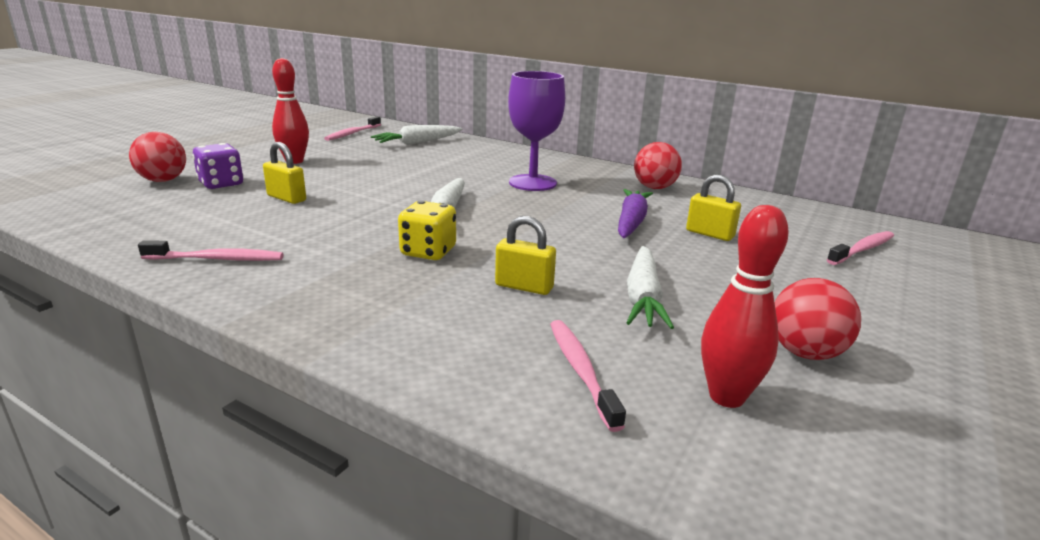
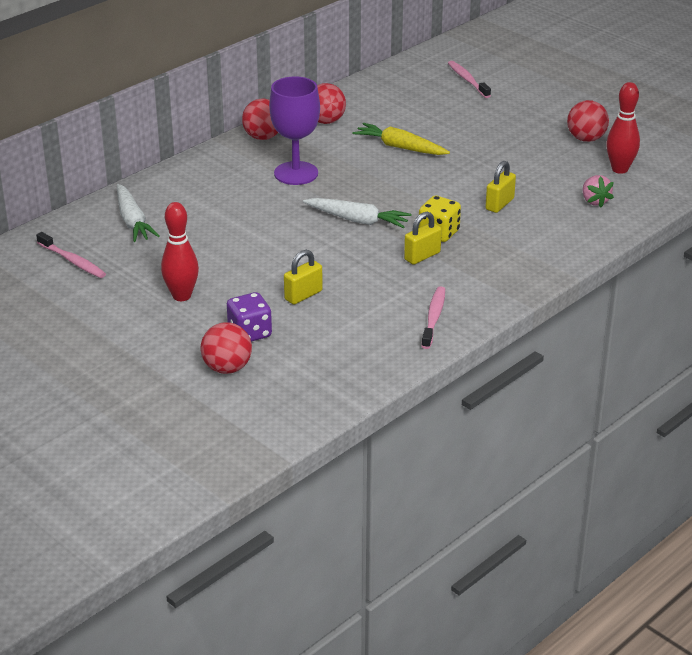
camera: 75 degrees left, 10 degrees up
(581, 371) = (594, 201): pink toothbrush -> pink strawberry
(595, 168) = (263, 137): none -> red ball
(631, 222) = (400, 147): purple carrot -> yellow carrot
(643, 297) = (520, 168): white carrot -> none
(709, 234) = (430, 123): yellow padlock -> yellow padlock (422, 256)

